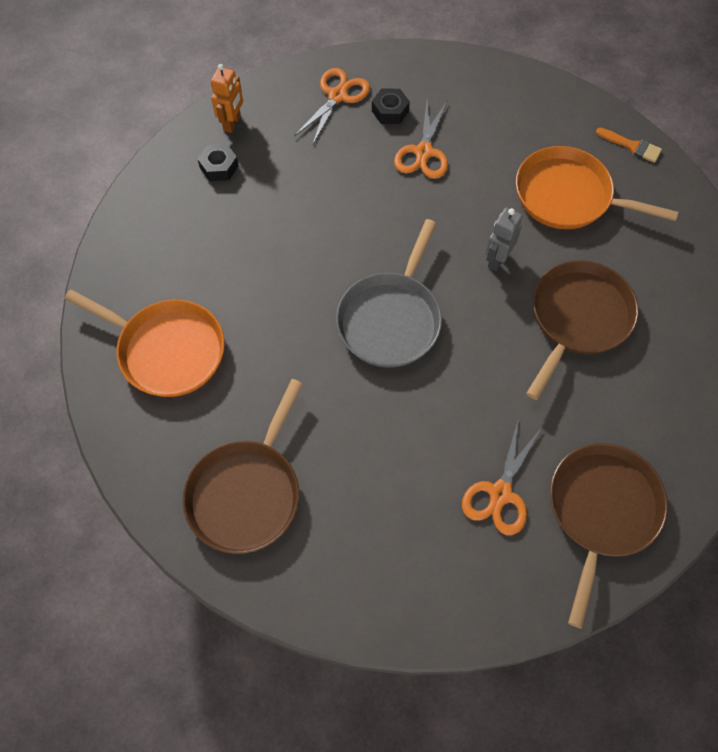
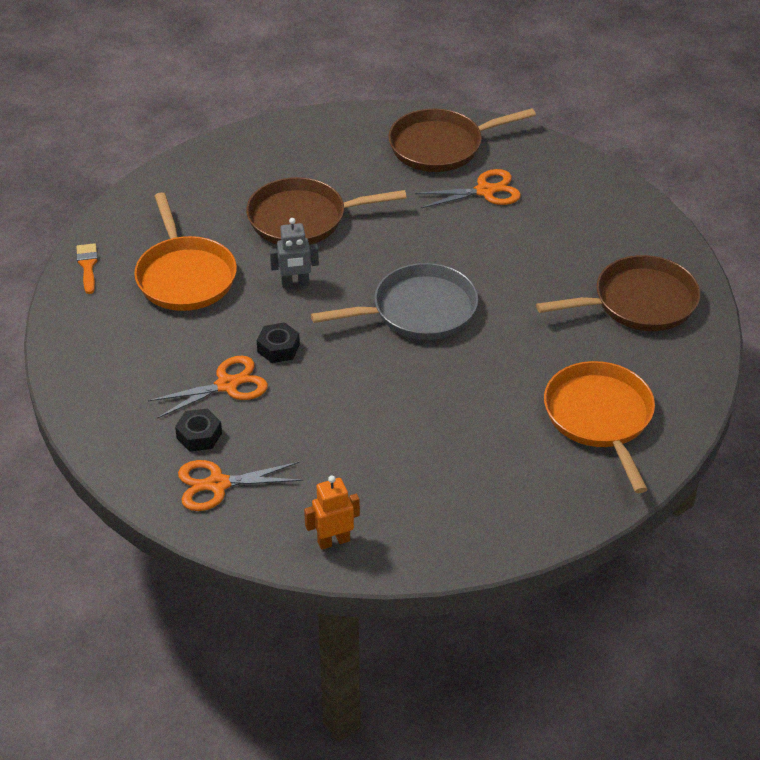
camera: 130 degrees left, 20 degrees down
(219, 167) = (394, 513): black nut -> black nut (278, 348)

